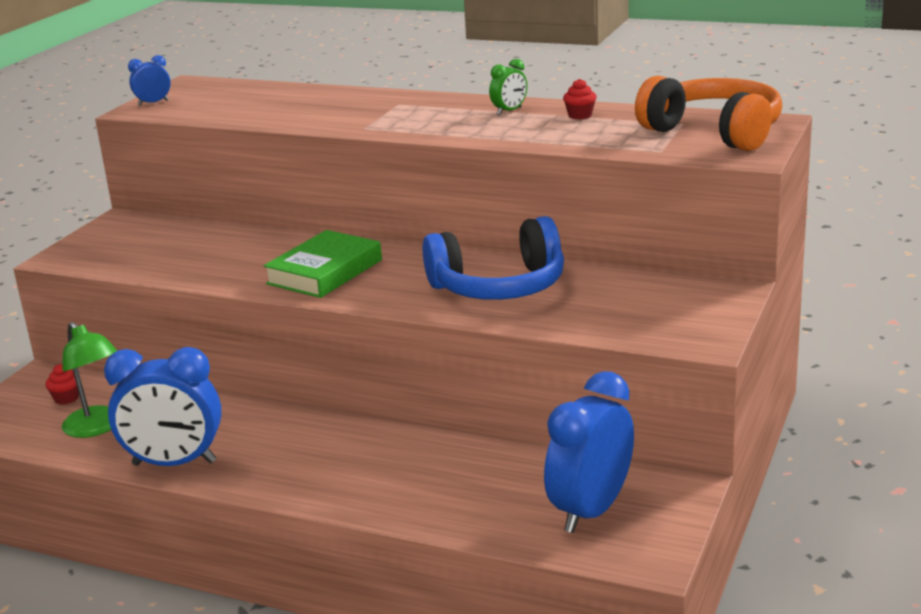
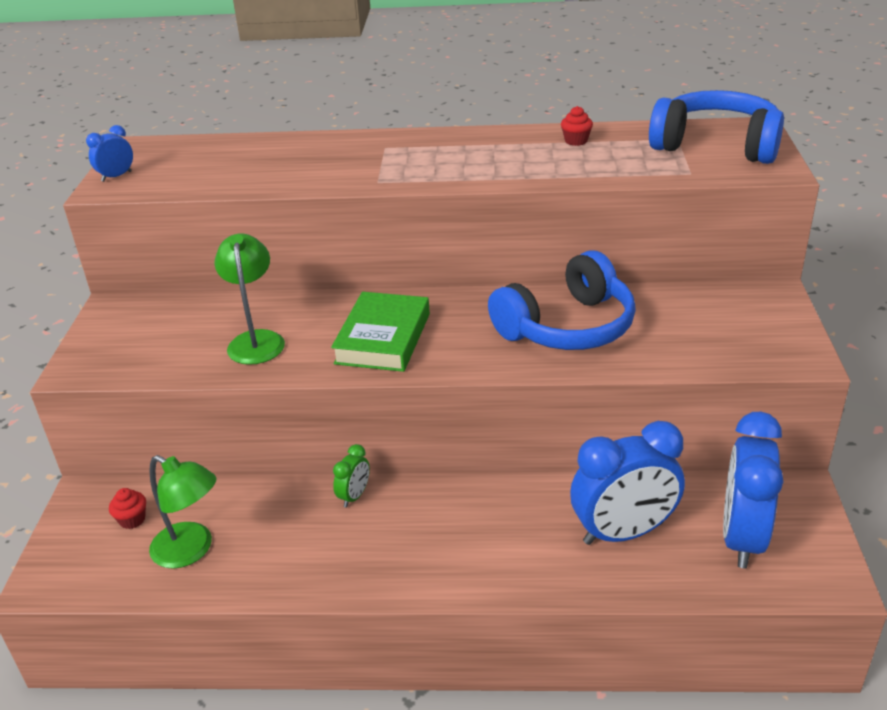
camera: 20 degrees left, 10 degrees up
(174, 463) = (305, 577): blue clock -> blue clock (623, 533)
(216, 258) = (256, 340): none -> green lamp
(509, 111) = (503, 143): green clock -> green clock (354, 496)
(714, 132) = (716, 145): orange headphones -> blue headphones

